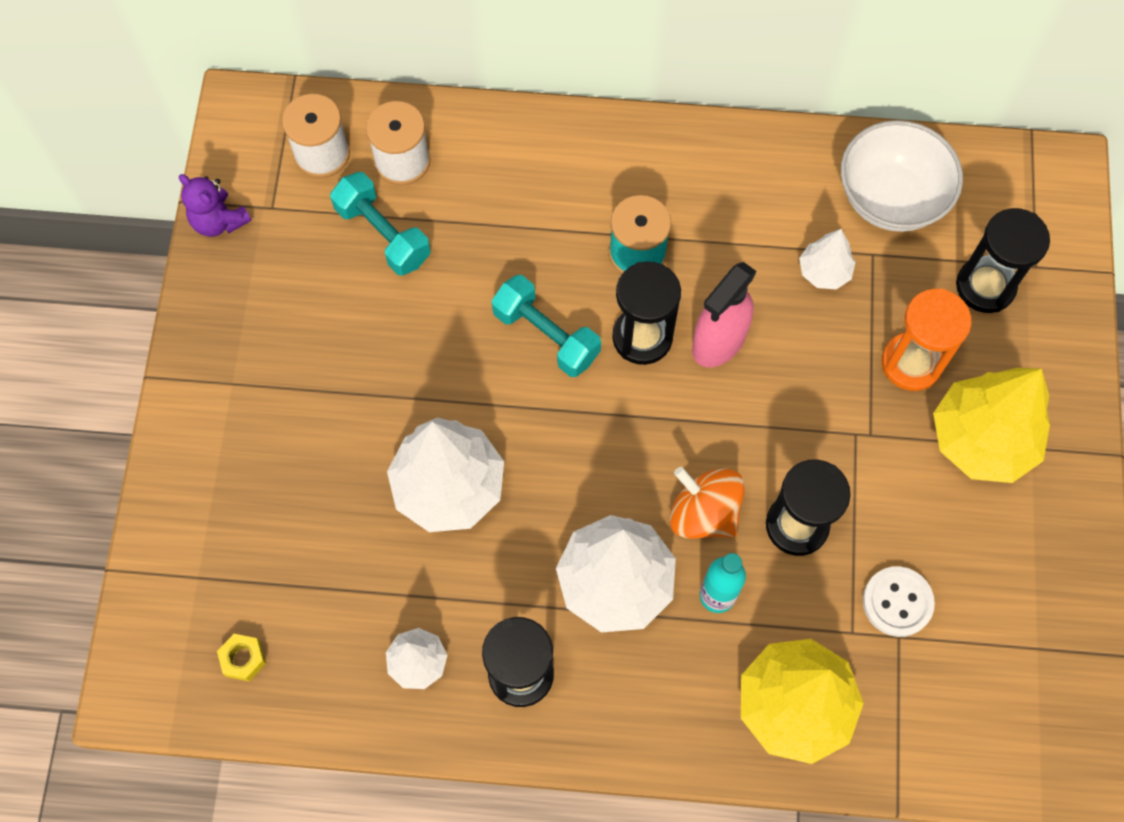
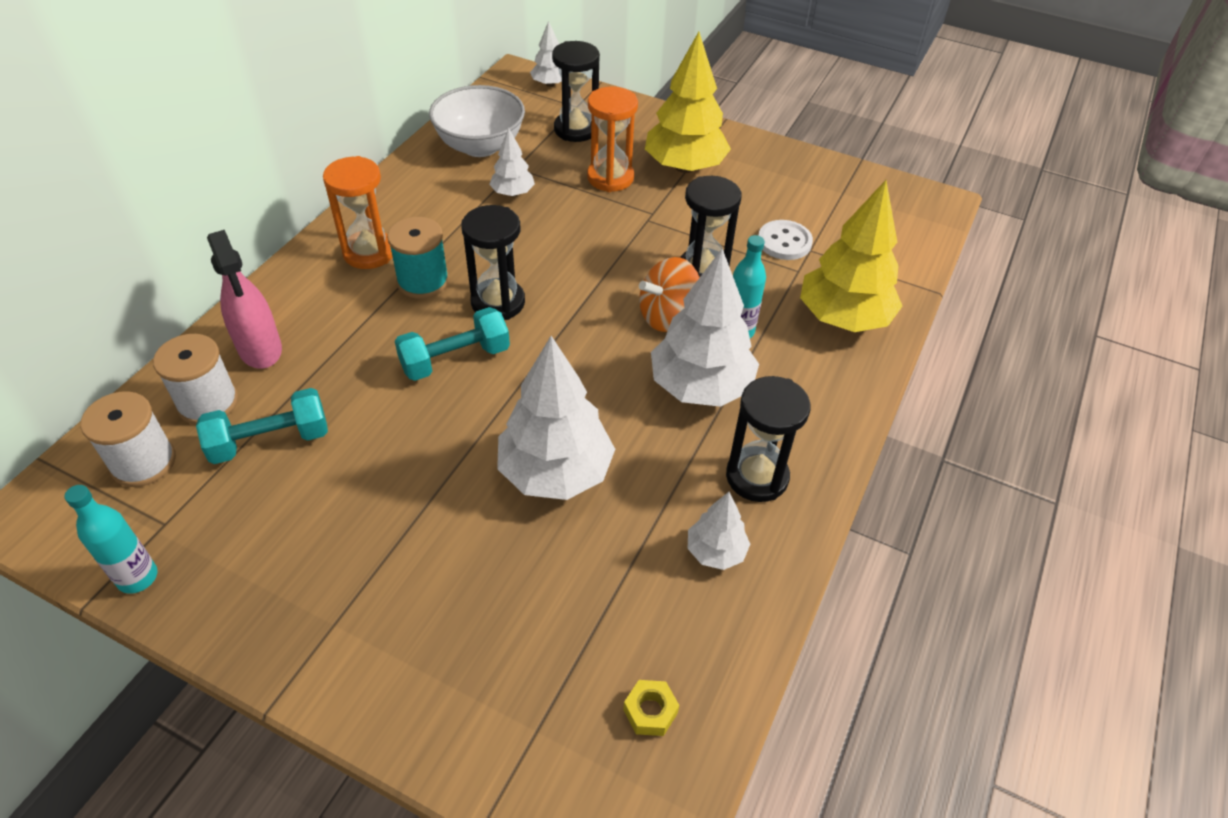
camera: 70 degrees left, 20 degrees down
(219, 221) = (137, 577): purple teddy bear -> turquoise bottle
(654, 182) = (369, 252): none -> orange hourglass
(718, 341) = (530, 262): pink spray bottle -> pink spray bottle (260, 349)
(1065, 216) = (550, 84): none -> white tree

